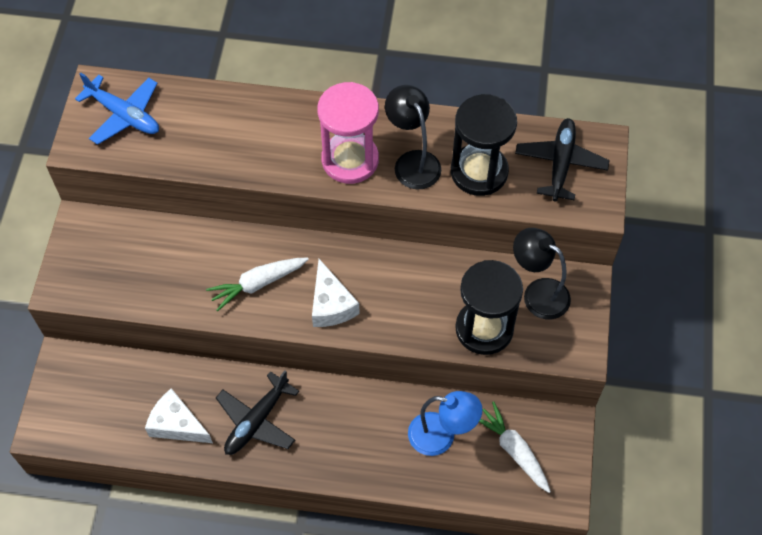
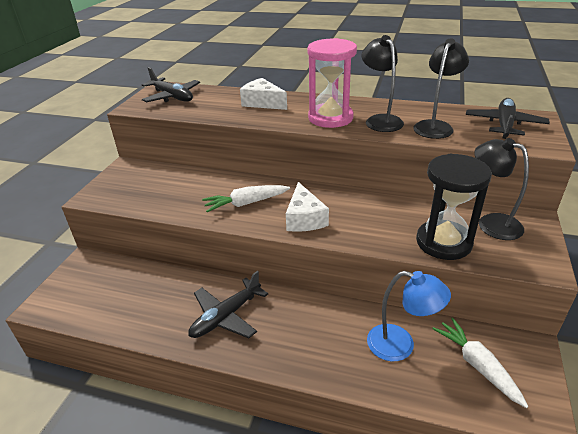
camera: 10 degrees right, 25 degrees down
(124, 115) = (172, 97): blue plane -> black plane
(177, 424) = (155, 312): white cheese -> white cheese (262, 103)
(479, 172) = (435, 126): black hourglass -> black lamp

